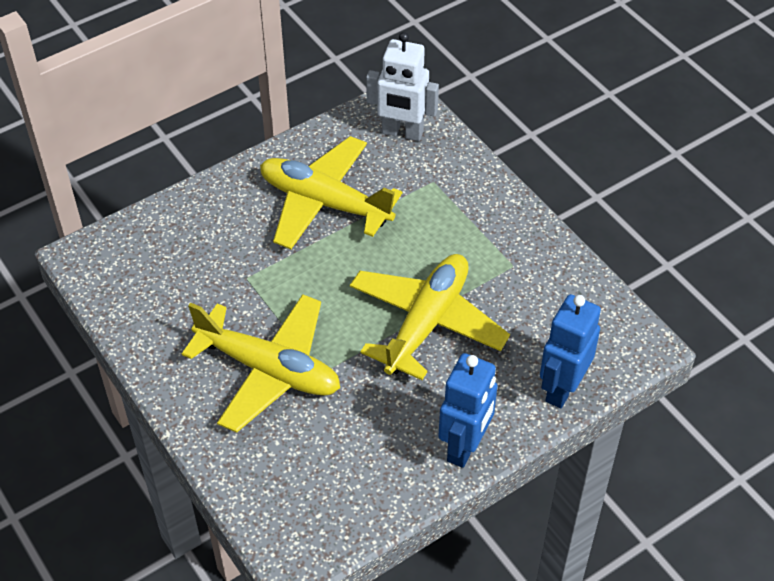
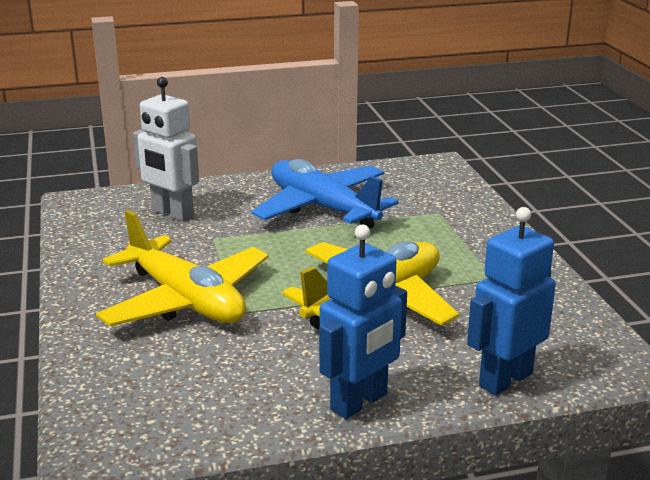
camera: 20 degrees right, 25 degrees down
(324, 203) = (322, 208): yellow plane -> blue plane
(402, 133) = (426, 181): white robot -> white robot (172, 213)

